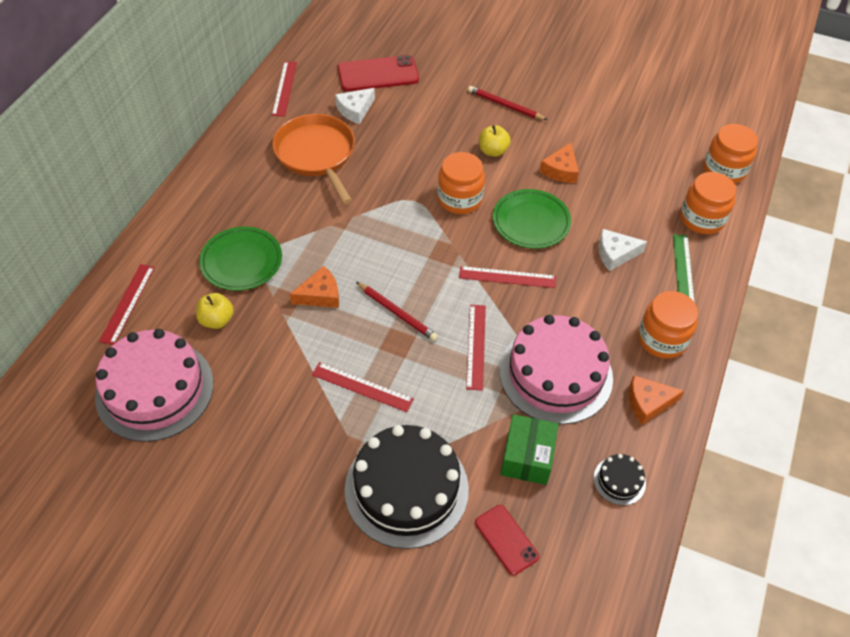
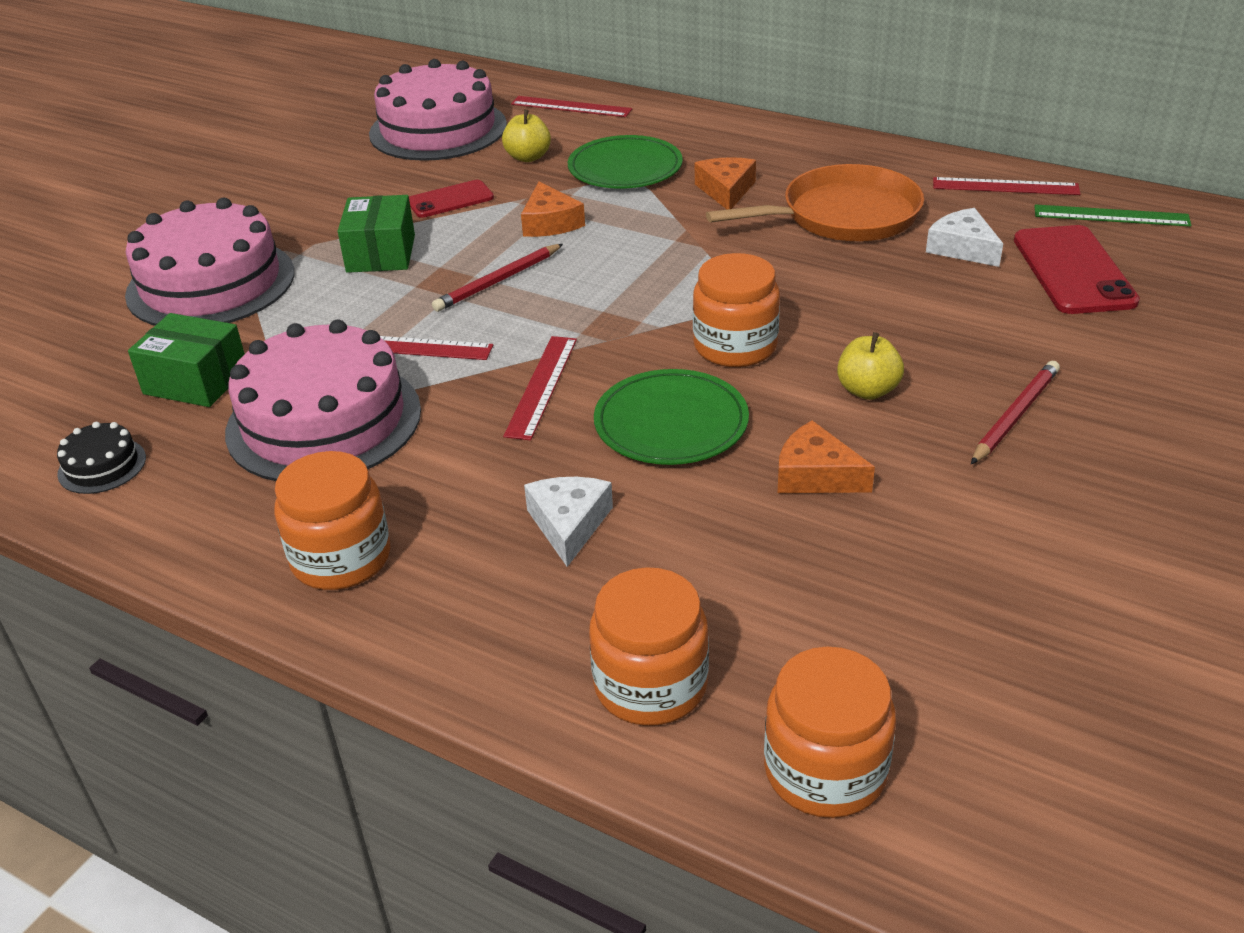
camera: 100 degrees right, 15 degrees down
(362, 387) = (381, 253): red ruler -> green box
(406, 489) = (211, 283): black cake -> pink cake
(506, 539) = (89, 354): red phone -> red phone (450, 200)
(648, 403) = (218, 518): orange cheese -> orange cheese (726, 190)
(683, 271) = (499, 621): green ruler -> green ruler (1111, 216)

